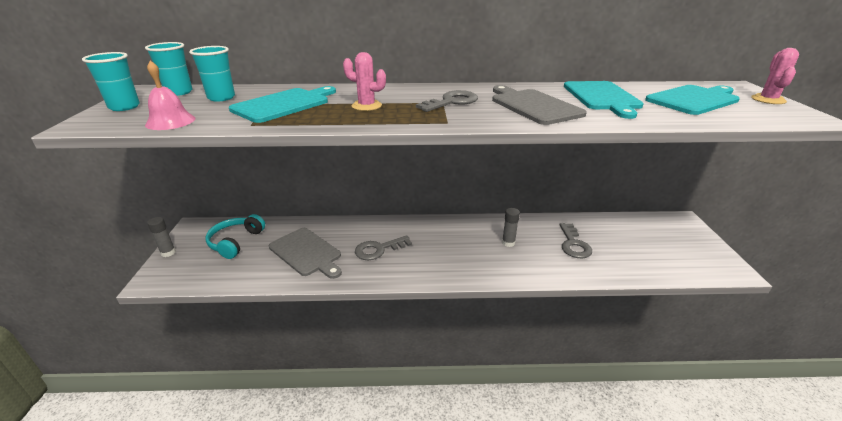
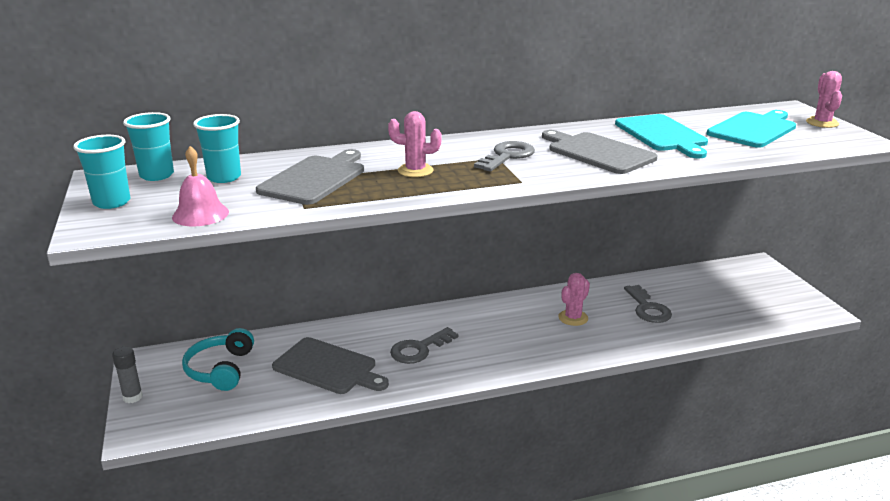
camera: 15 degrees left, 5 degrees down
(284, 104) = (315, 179): turquoise cutting board -> grey cutting board
(508, 243) = (573, 318): grey glue stick -> pink cactus

